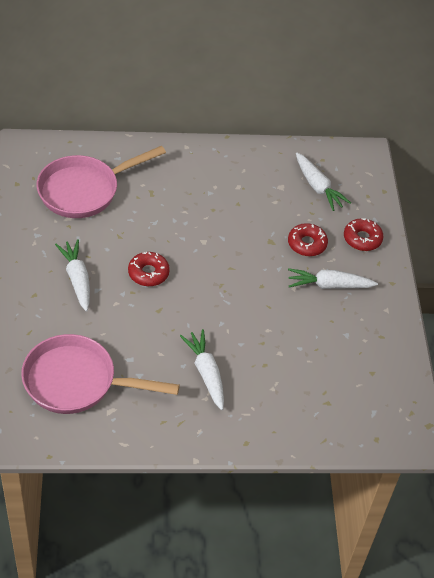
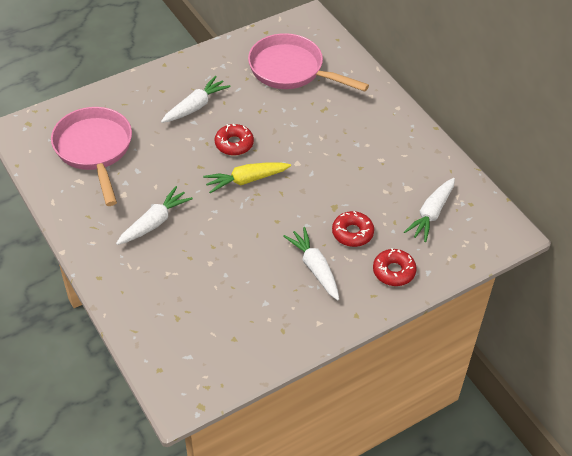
camera: 65 degrees right, 0 degrees up
(200, 285) = (246, 180): none -> yellow carrot

